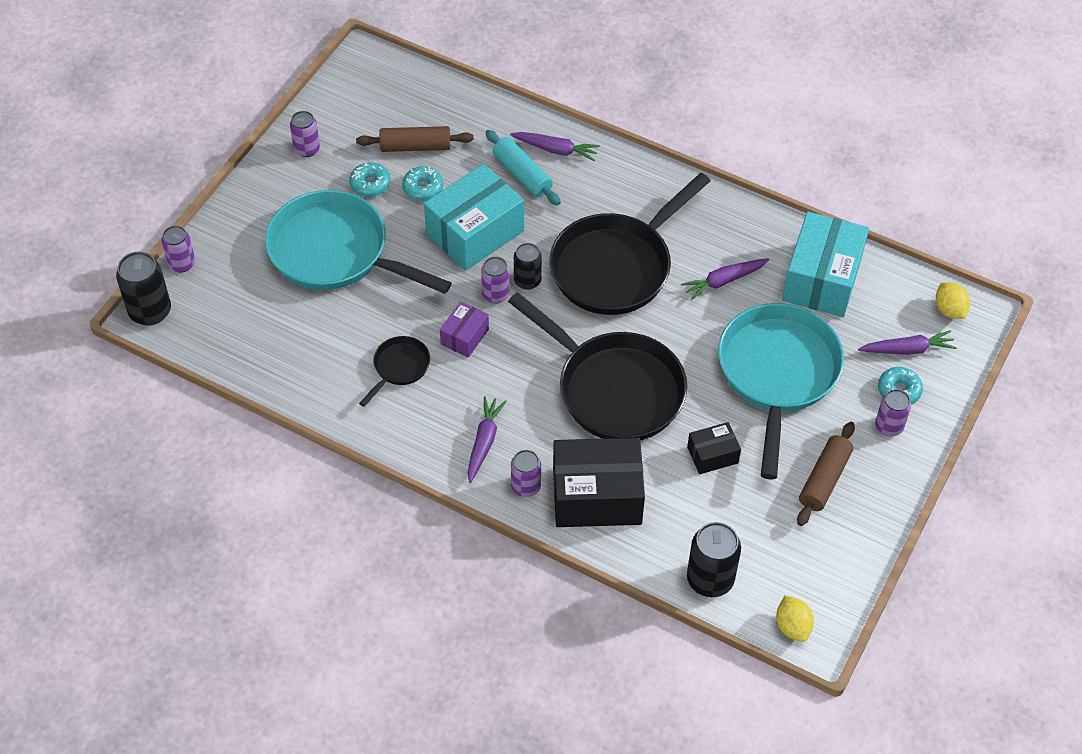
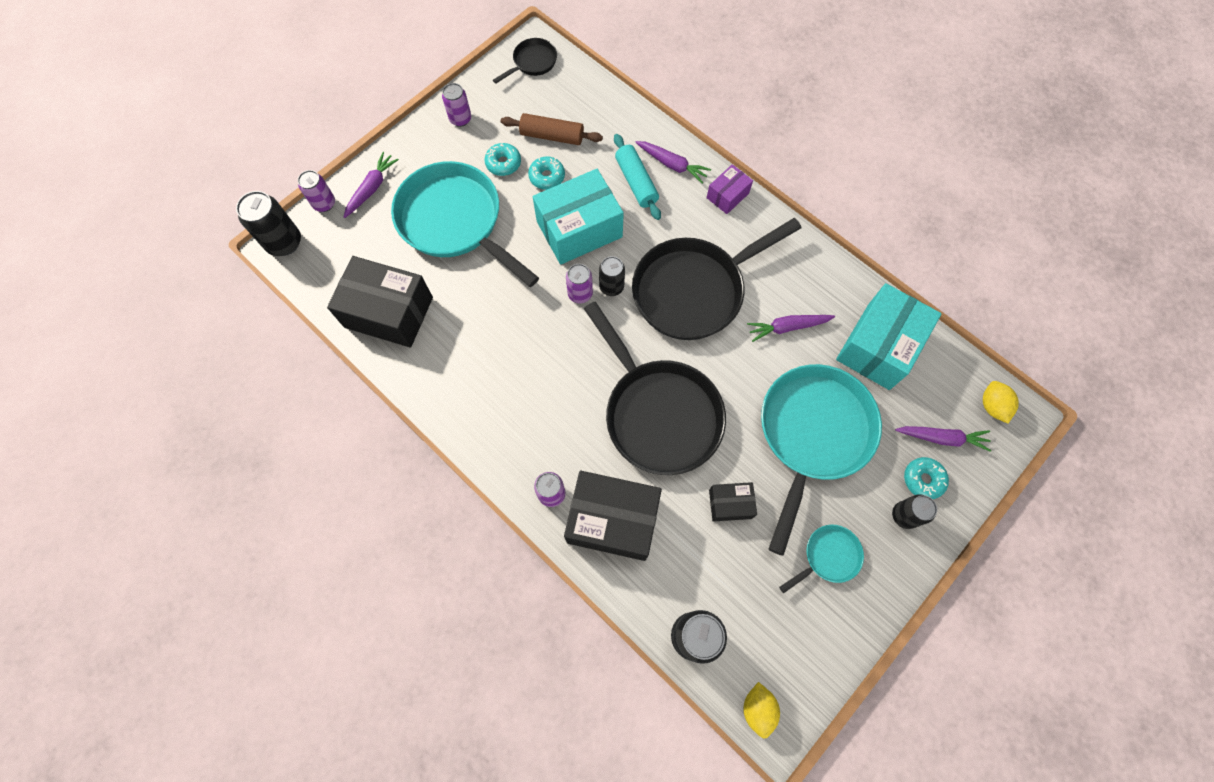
camera: 15 degrees right, 15 degrees up
(293, 355) = (389, 312): none -> black box
(399, 367) = (475, 346): black pan -> black pan (532, 62)
(464, 337) = (541, 329): purple box -> purple box (727, 195)
(484, 442) = (527, 439): purple carrot -> purple carrot (372, 188)
(824, 479) = (828, 556): brown rolling pin -> turquoise pan
(889, 426) = (904, 515): purple can -> black can

